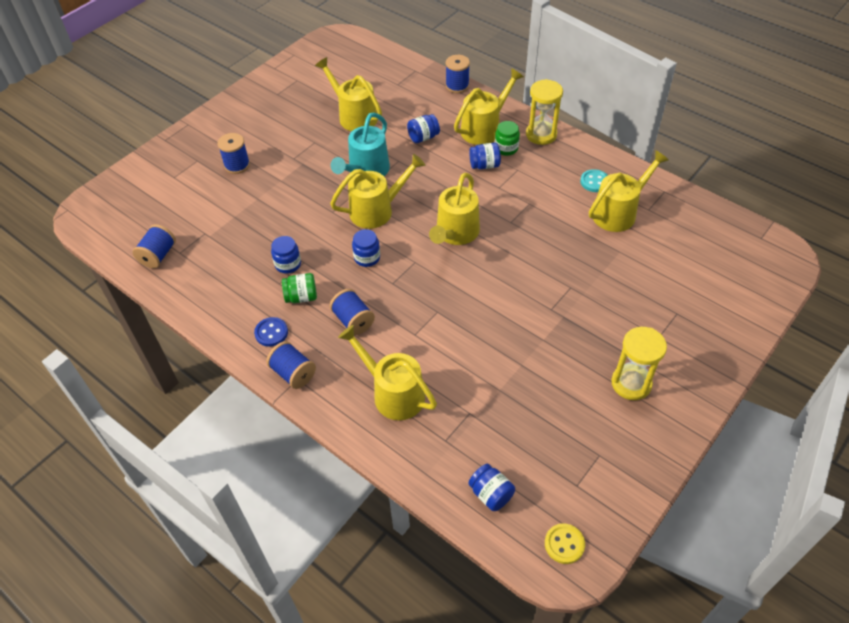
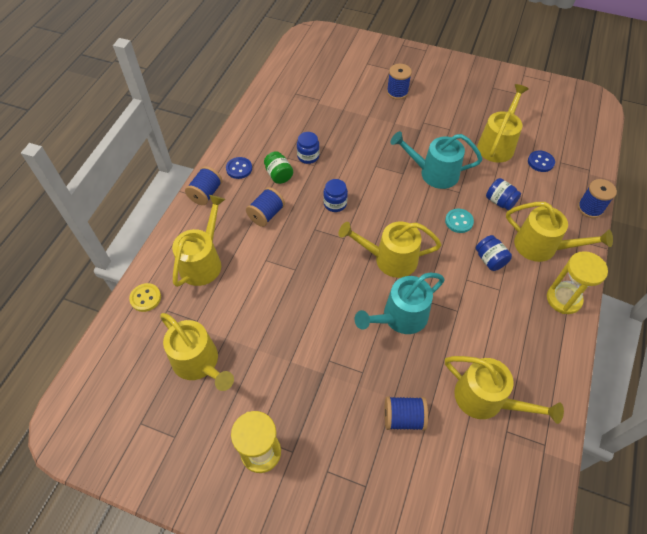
camera: 70 degrees right, 5 degrees up
(158, 255) = (288, 83): blue spool -> blue spool (403, 418)
(377, 210) = (391, 195): yellow watering can -> yellow watering can (199, 363)
(391, 96) = (540, 162): none -> blue button
(491, 494) = (122, 356): blue jar -> none
(506, 148) = (524, 272): green jar -> none
(523, 245) = (399, 317): none -> turquoise watering can
(564, 544) = (82, 424): yellow button -> yellow button (145, 298)
(594, 182) = (520, 366): turquoise button -> turquoise button (459, 221)

